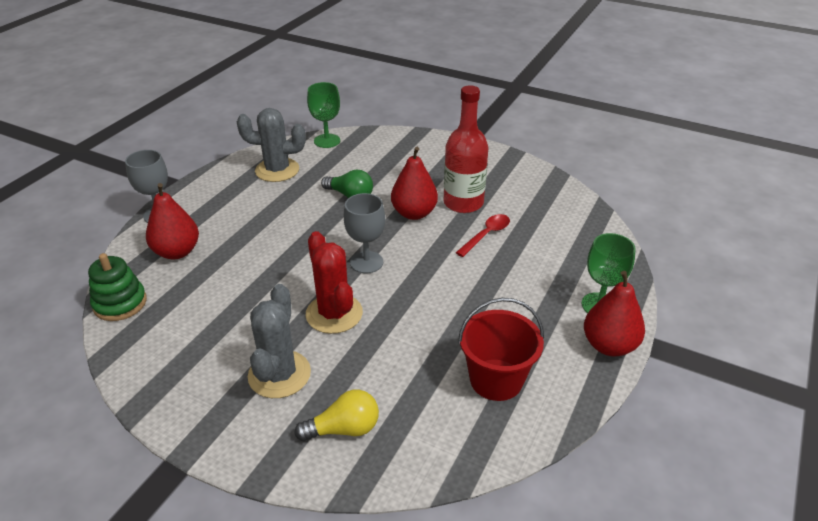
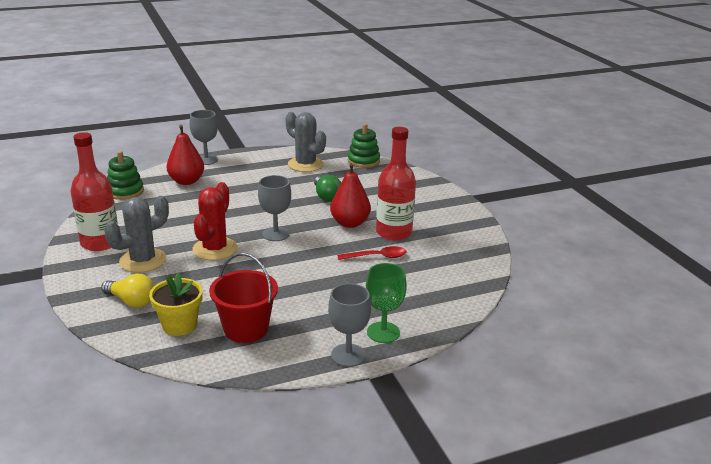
camera: 40 degrees right, 10 degrees down
(193, 384) = (100, 243): none -> red bottle
(327, 141) = (363, 161): green goblet -> green stacking toy
(433, 420) = (179, 325): none -> yellow flower pot
(609, 345) = (348, 355): red pear -> grey goblet

